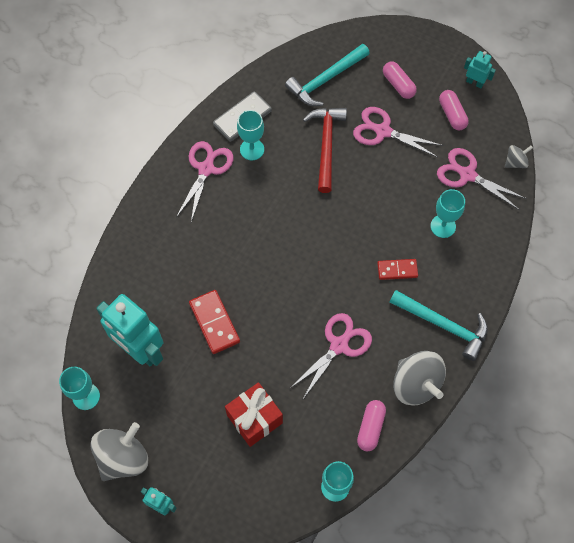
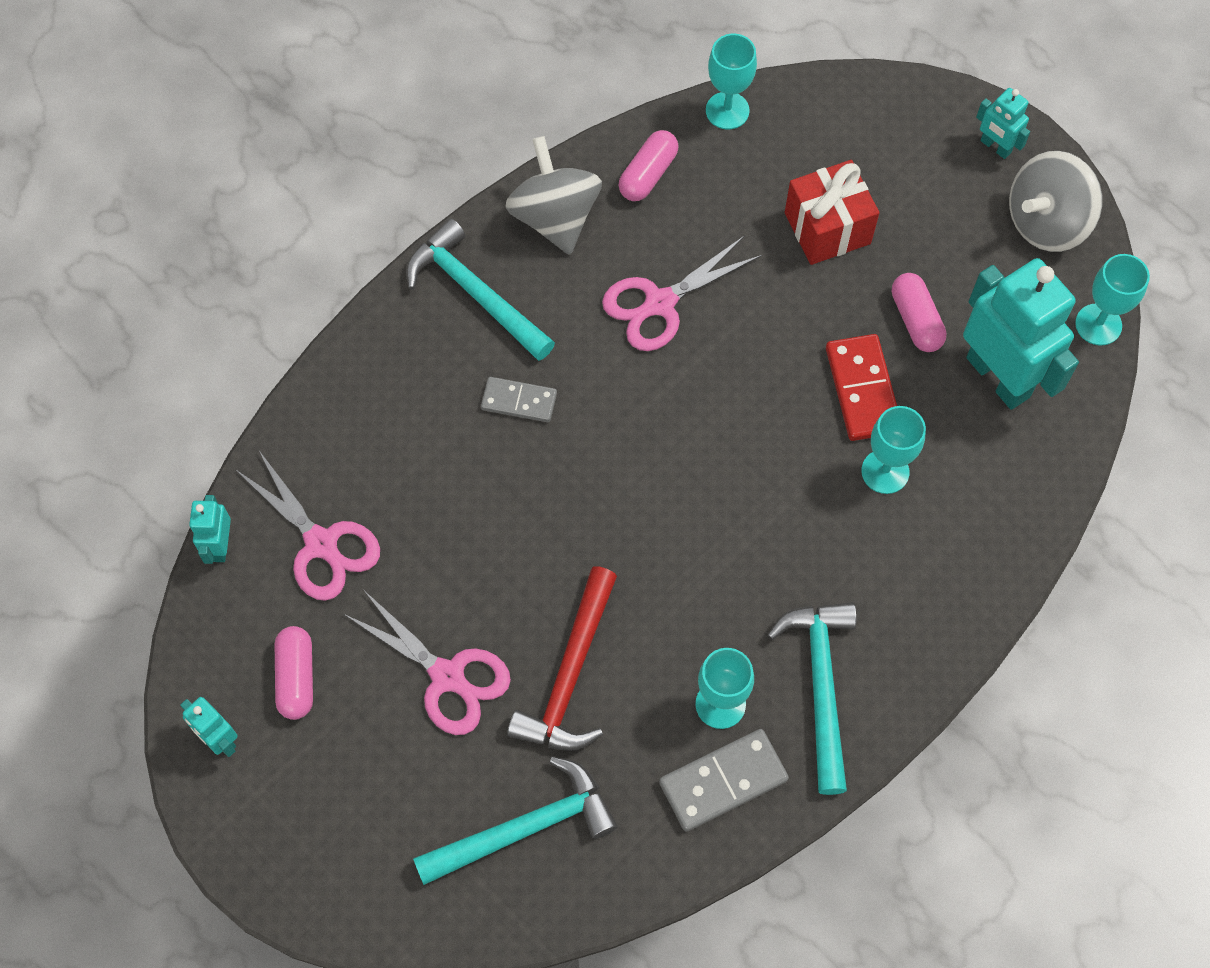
camera: 165 degrees left, 0 degrees up
(206, 169) = (821, 684): pink scissors -> turquoise hammer
(397, 270) = (519, 401): red domino -> grey domino
(398, 85) = (377, 775): pink capsule -> pink capsule (916, 320)
(443, 226) = (408, 458): turquoise goblet -> turquoise goblet (885, 471)
(515, 162) = (220, 546): grey spinning top -> turquoise robot

